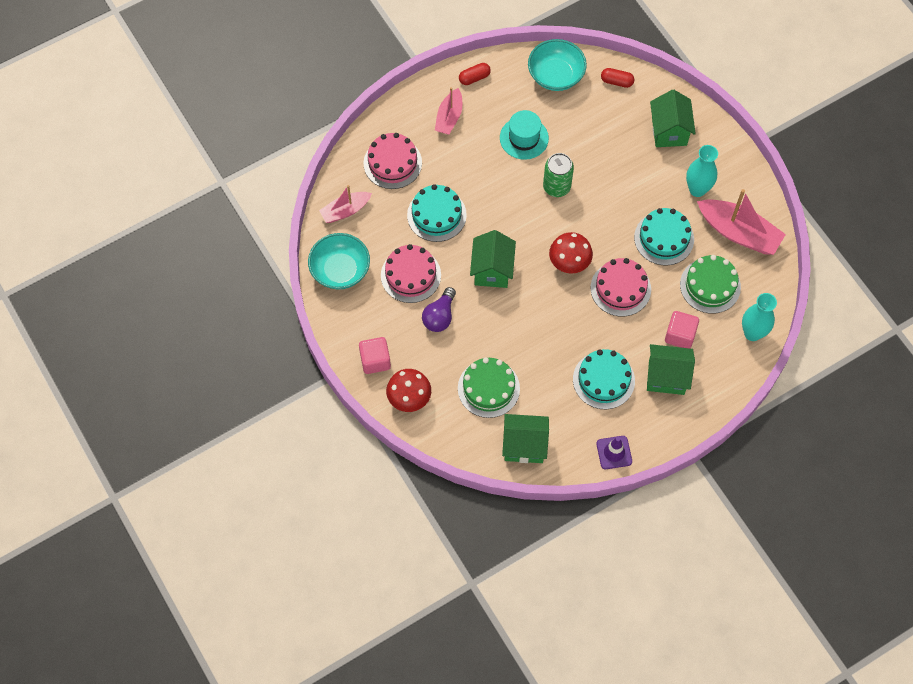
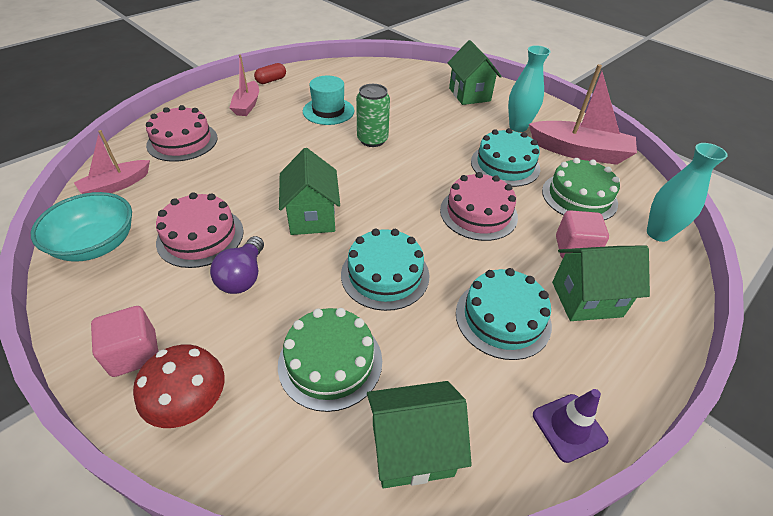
camera: 15 degrees left, 20 degrees down
(436, 215) = (235, 176): turquoise cake -> turquoise cake (385, 274)
(556, 75) = (350, 73): turquoise bowl -> none
(569, 262) = (407, 197): red mushroom -> none
(616, 81) = (407, 72): red capsule -> none

